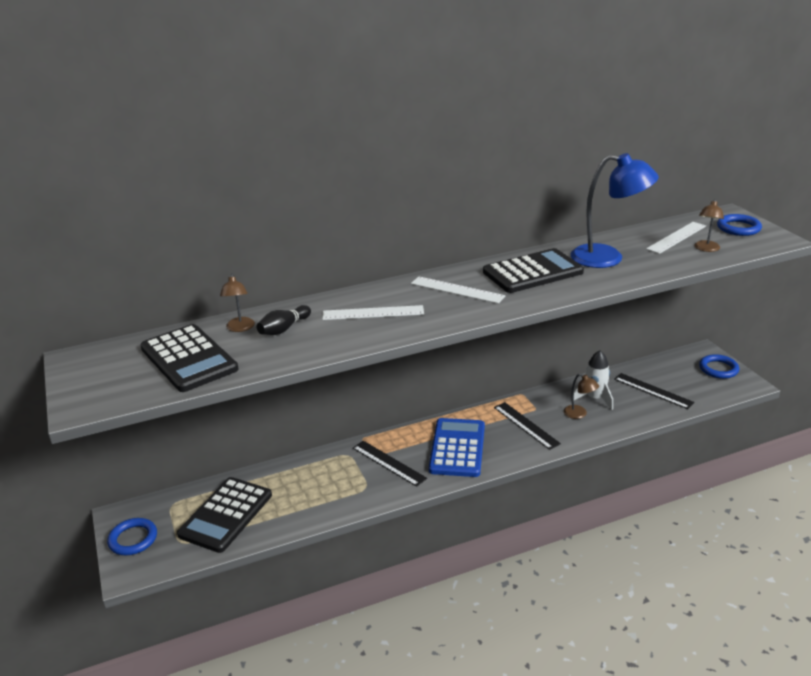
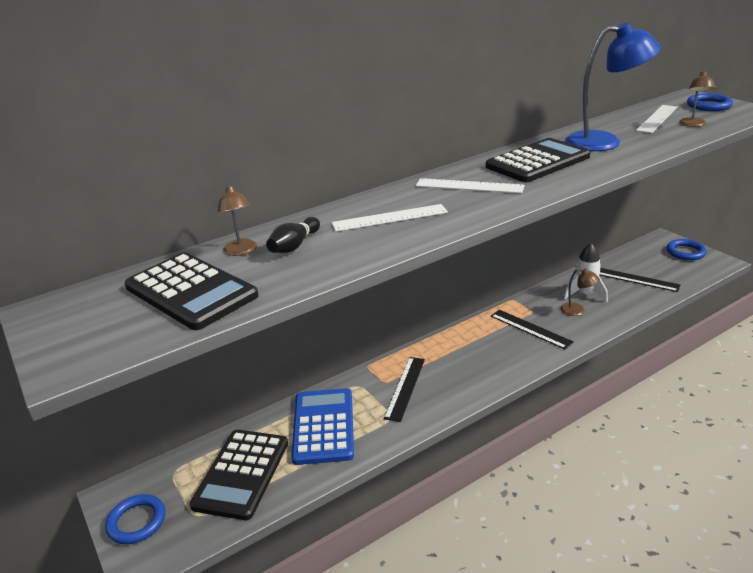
camera: 10 degrees left, 0 degrees up
(388, 463) = (405, 388): black ruler -> black ruler turned 75 degrees clockwise
(457, 448) = (471, 361): blue calculator -> blue calculator (323, 426)

